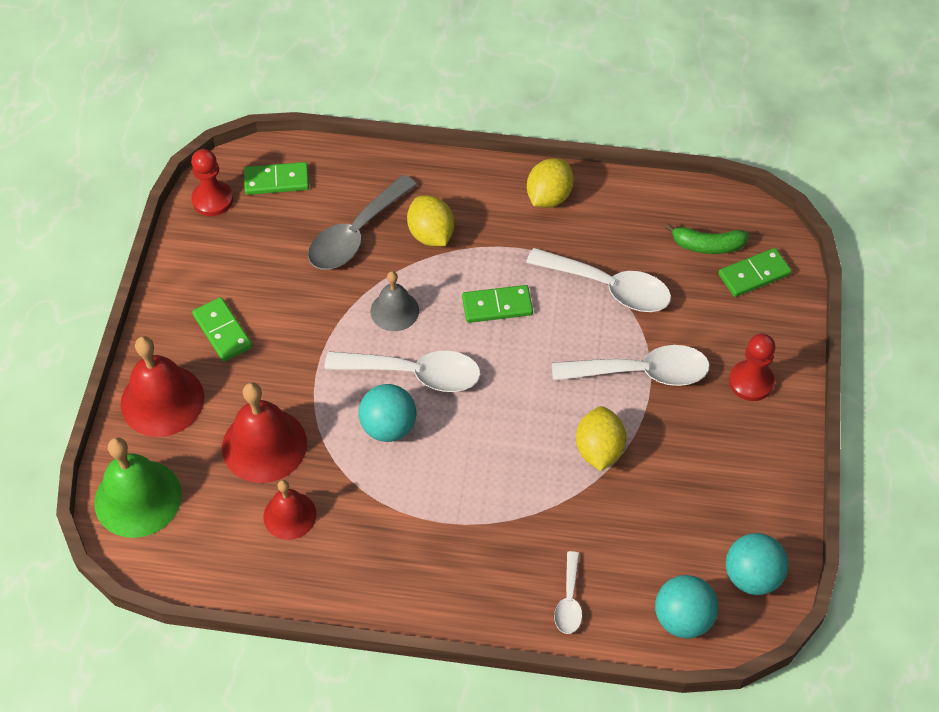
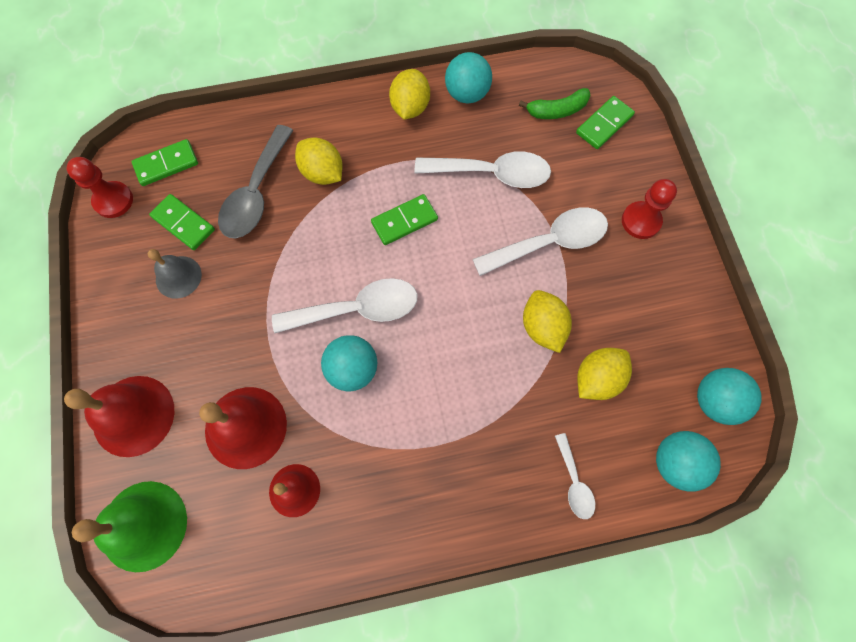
camera: 20 degrees left, 15 degrees up
(222, 331) = (167, 326): green domino -> green domino (183, 223)
(394, 311) = (317, 254): grey bell -> grey bell (178, 277)
(615, 201) = (467, 94): none -> turquoise ball
(635, 515) = (597, 378): none -> yellow lemon

